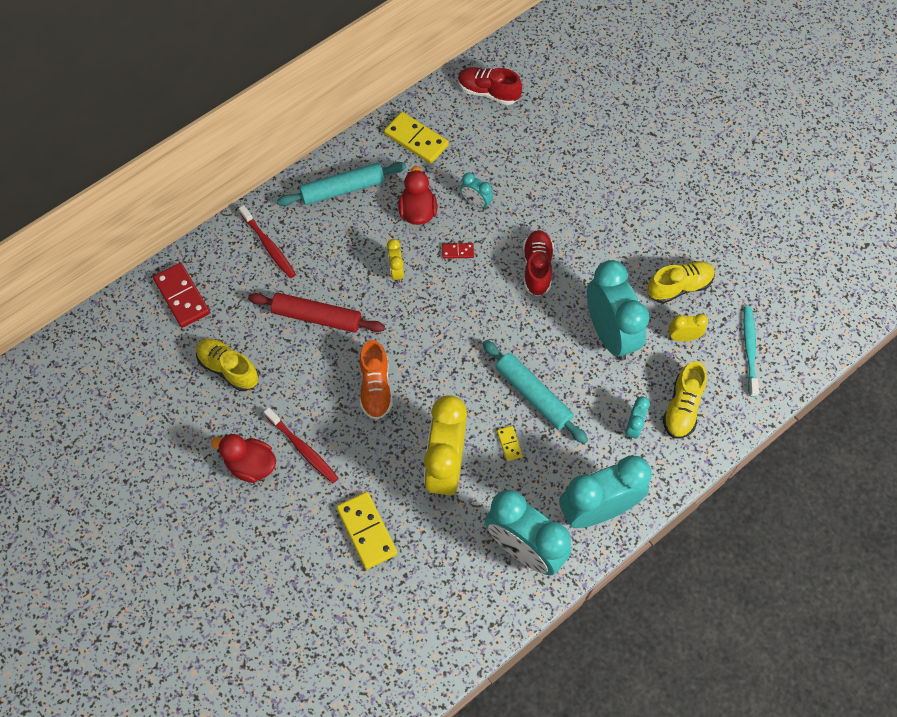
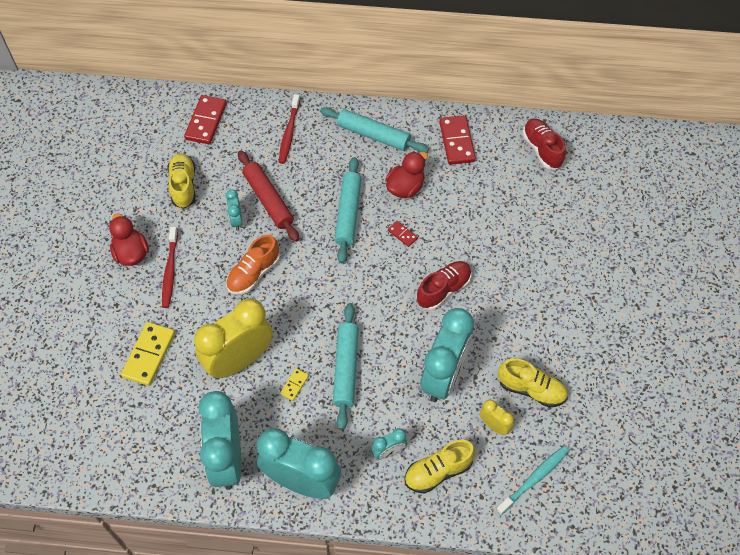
camera: 45 degrees right, 5 degrees down
(396, 271) = (348, 213): yellow clock -> turquoise rolling pin
(416, 140) = (456, 142): yellow domino -> red domino
(476, 203) = (450, 213): turquoise clock -> turquoise clock (236, 220)

